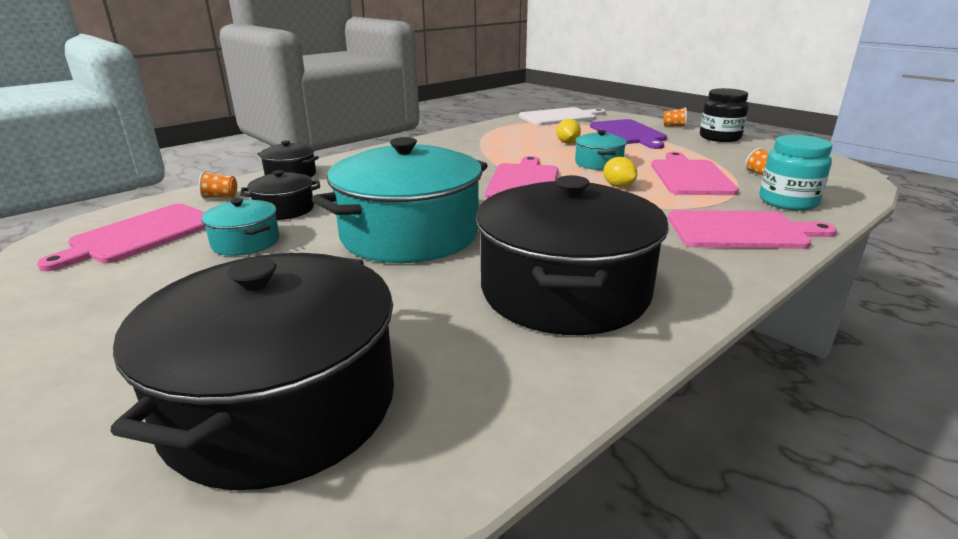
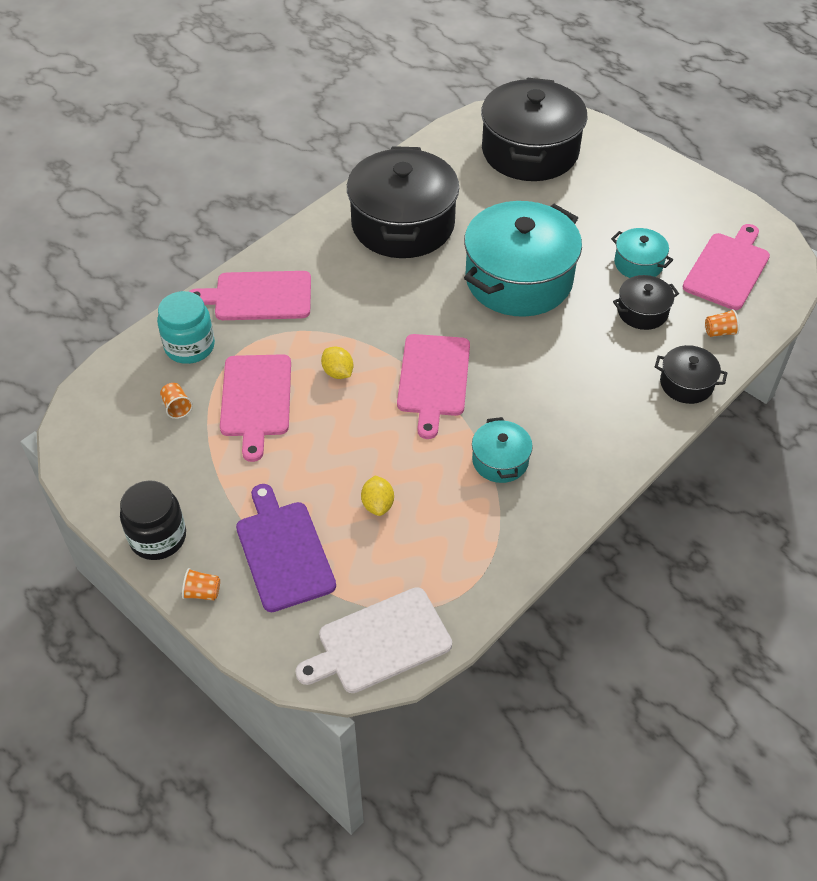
camera: 175 degrees right, 25 degrees up
(598, 163) = (347, 433): turquoise pot -> turquoise pot (500, 461)

